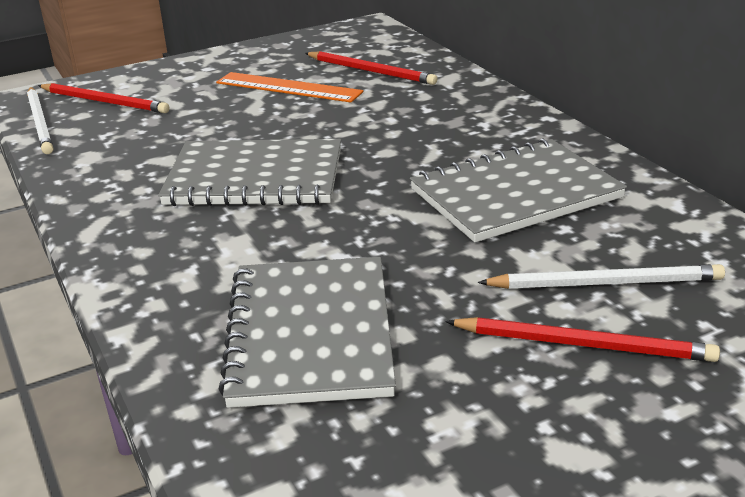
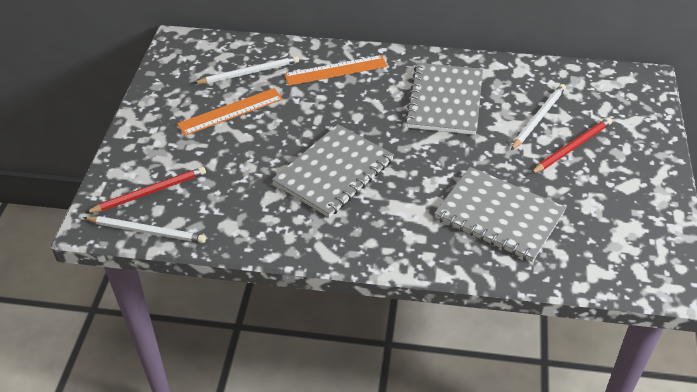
camera: 55 degrees left, 15 degrees up
(371, 71) = (249, 73): red pencil -> white pencil
(455, 108) = (335, 70): none -> orange ruler

